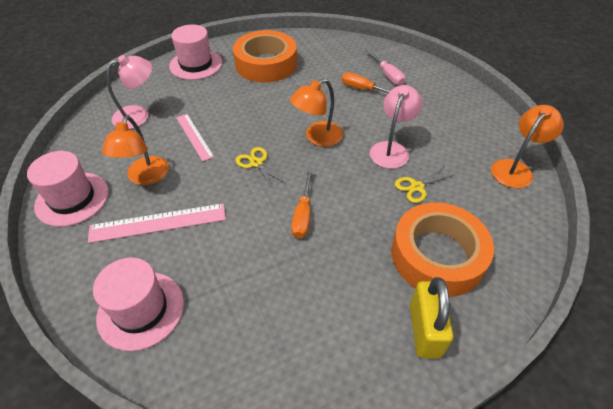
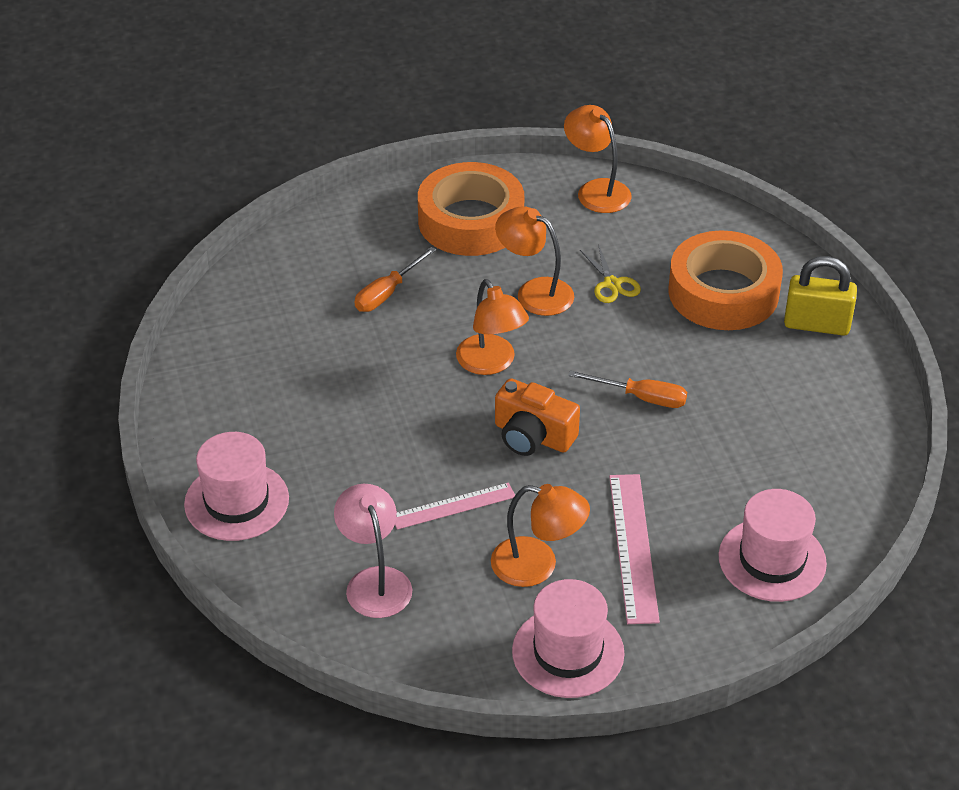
camera: 80 degrees left, 5 degrees down
(256, 163) = (532, 436): yellow scissors -> orange camera
(266, 64) = (270, 403): orange tape -> orange tape (471, 221)
(386, 74) = (353, 260): pink screwdriver -> none
(391, 149) = (534, 292): pink lamp -> orange lamp

